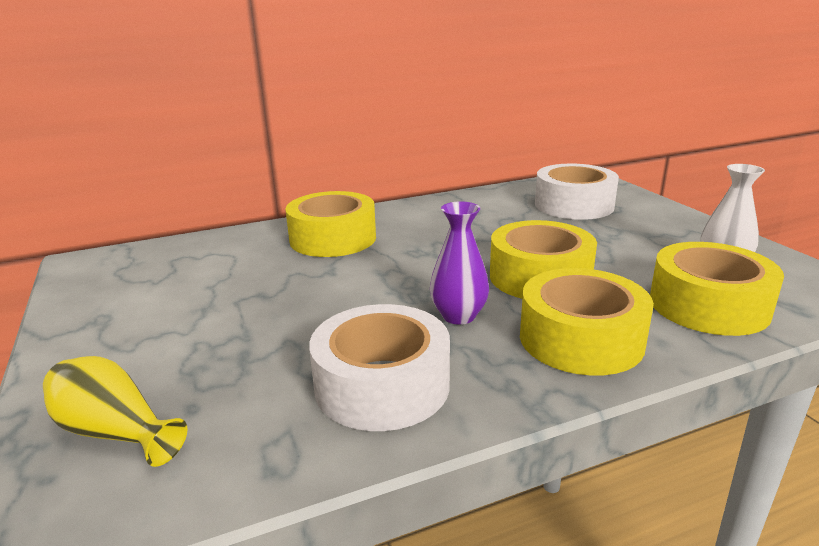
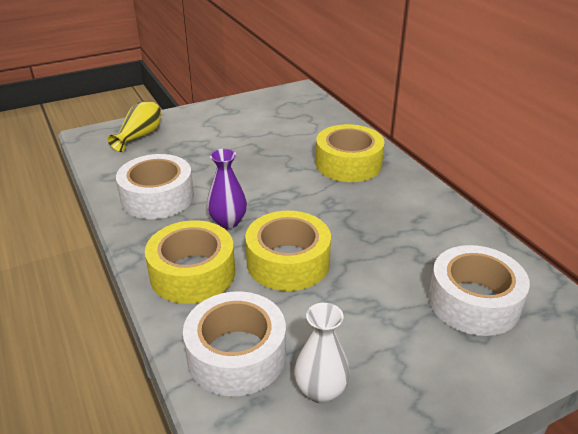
camera: 85 degrees right, 10 degrees up
(708, 305) = (236, 355): yellow tape -> white tape

